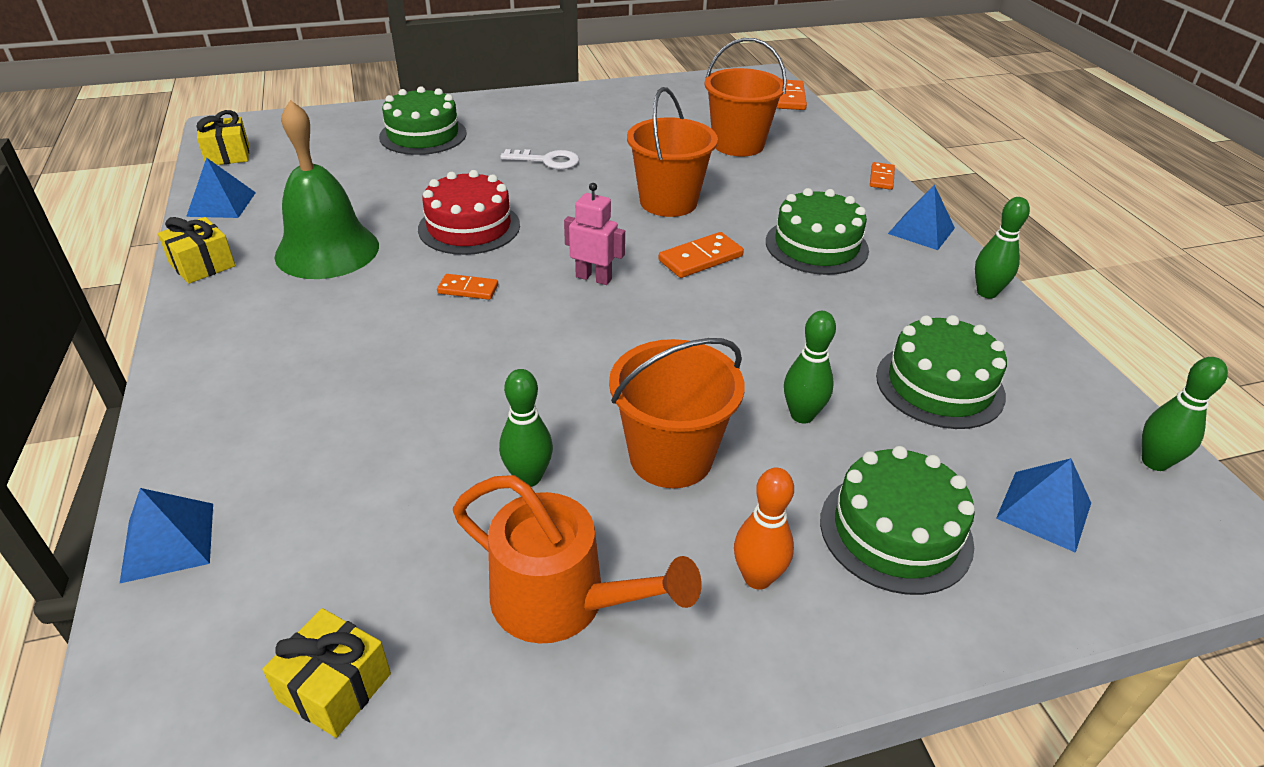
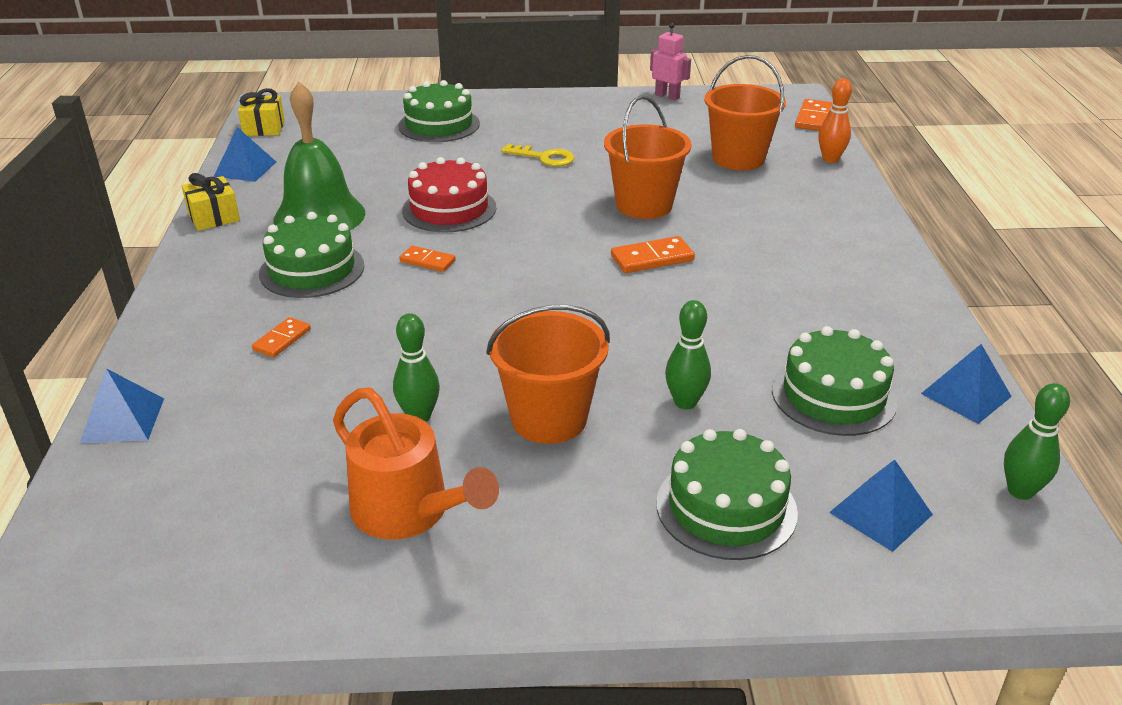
camera: 15 degrees right, 5 degrees down
(335, 687) = (211, 540): yellow gift -> none
(547, 161) = (544, 157): white key -> yellow key
(594, 278) = (544, 264): pink robot -> pink robot (667, 96)
(757, 578) = (582, 522): orange bowling pin -> orange bowling pin (830, 159)
(816, 246) = (772, 259): green cake -> green cake (312, 269)
(881, 178) = (873, 203): orange domino -> orange domino (282, 340)
(921, 230) = (889, 257): blue pyramid -> blue pyramid (965, 395)
(986, 292) = (928, 321): green bowling pin -> none

